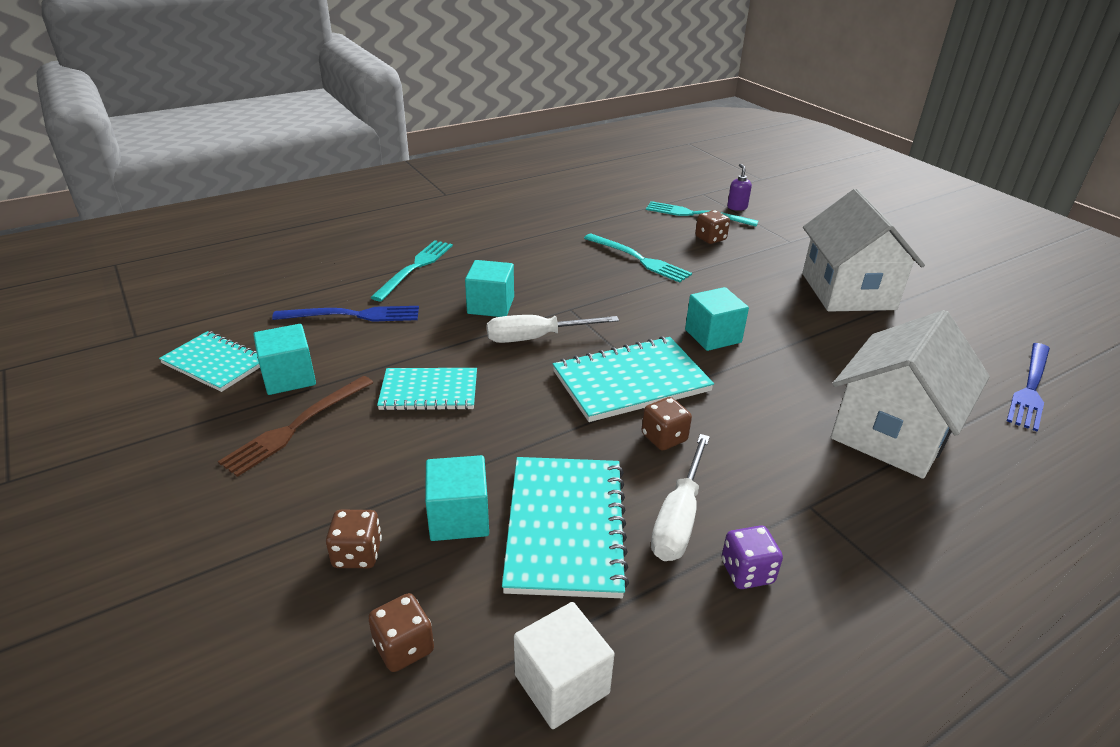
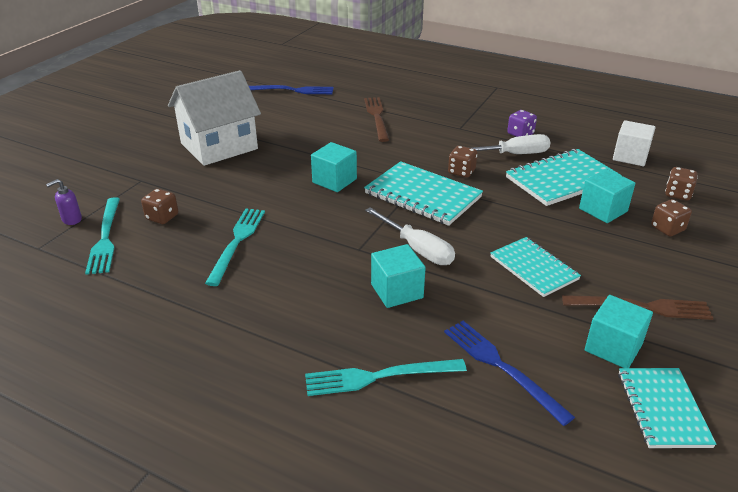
camera: 120 degrees left, 0 degrees up
(891, 433) = (377, 117): white house -> brown fork

